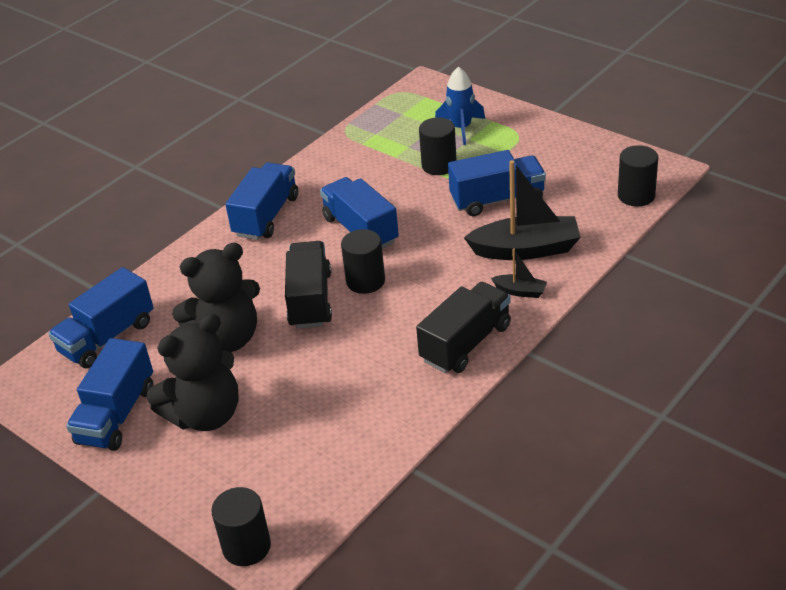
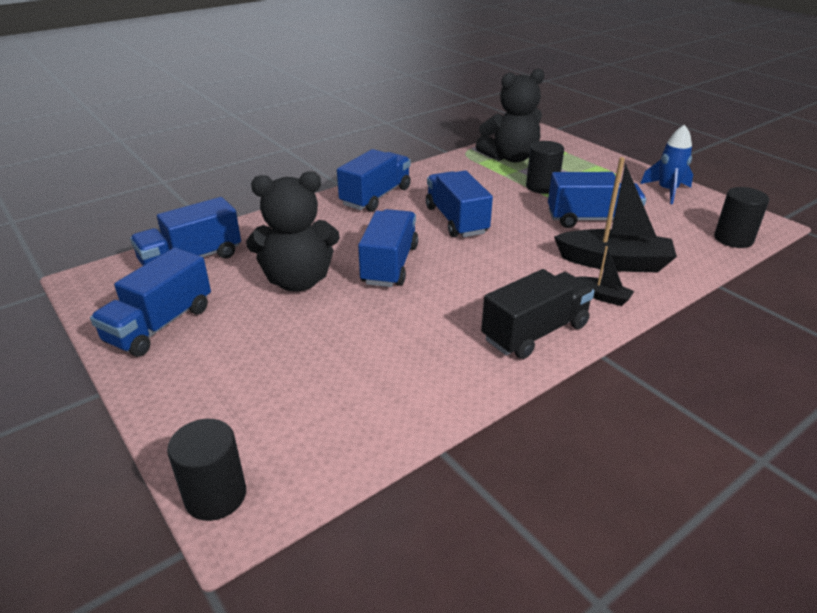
camera: 10 degrees right, 5 degrees down
(205, 415) = (243, 343): black teddy bear -> black teddy bear (510, 157)
(310, 300) = (389, 265): black truck -> blue truck
(365, 281) = (447, 259): black cylinder -> none
(461, 128) = (568, 166): blue rocket -> blue rocket (667, 191)

